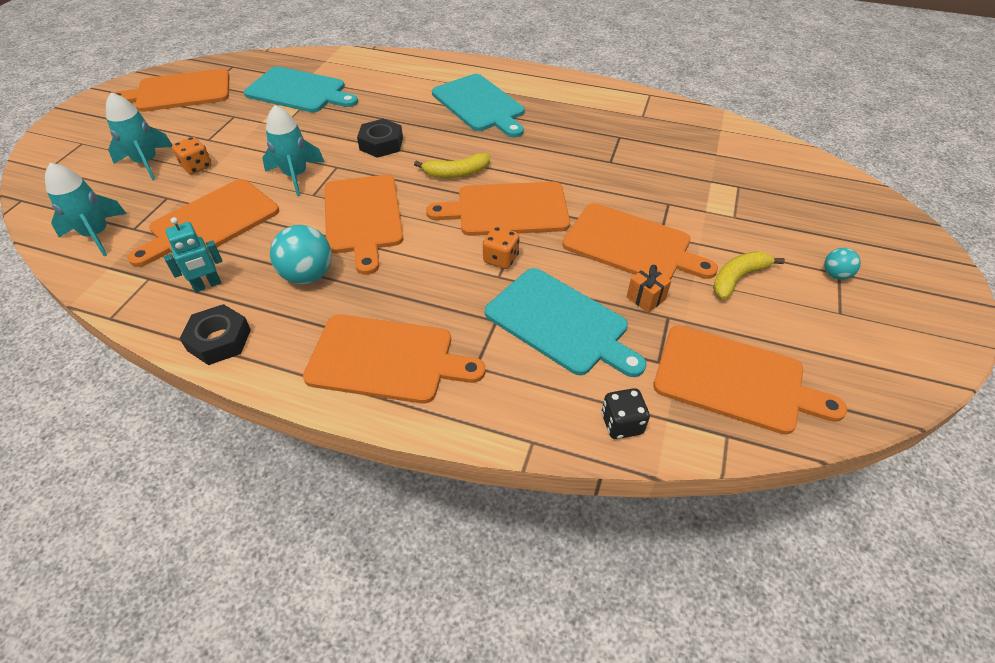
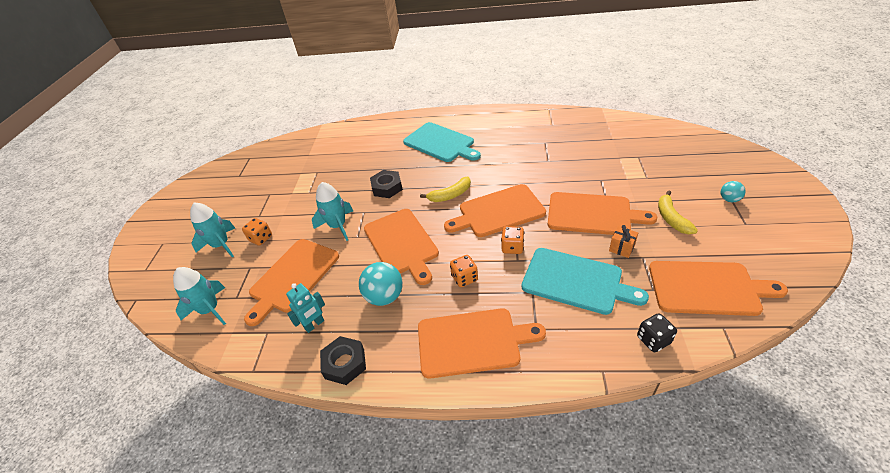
camera: 10 degrees left, 5 degrees down
(179, 92) = (219, 186): orange cutting board -> none
(299, 91) = (308, 164): turquoise cutting board -> none
(418, 280) = (464, 278): none -> orange dice
(737, 278) = (671, 218): yellow banana -> yellow banana turned 45 degrees counterclockwise

